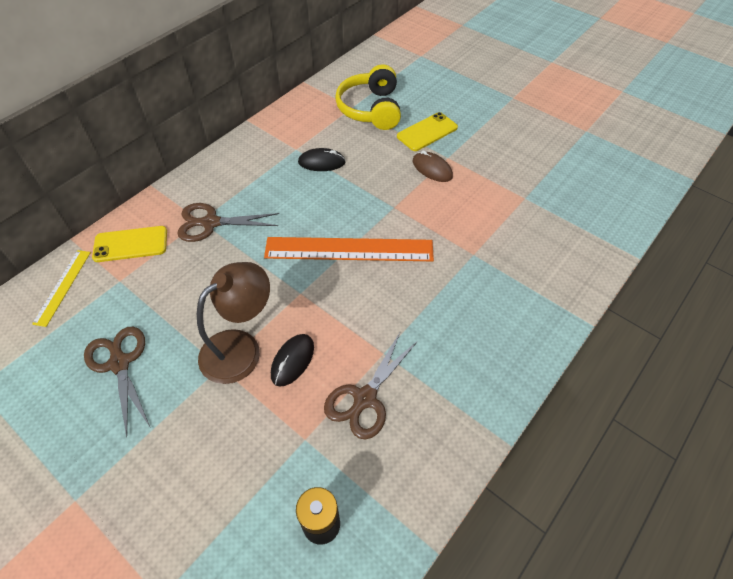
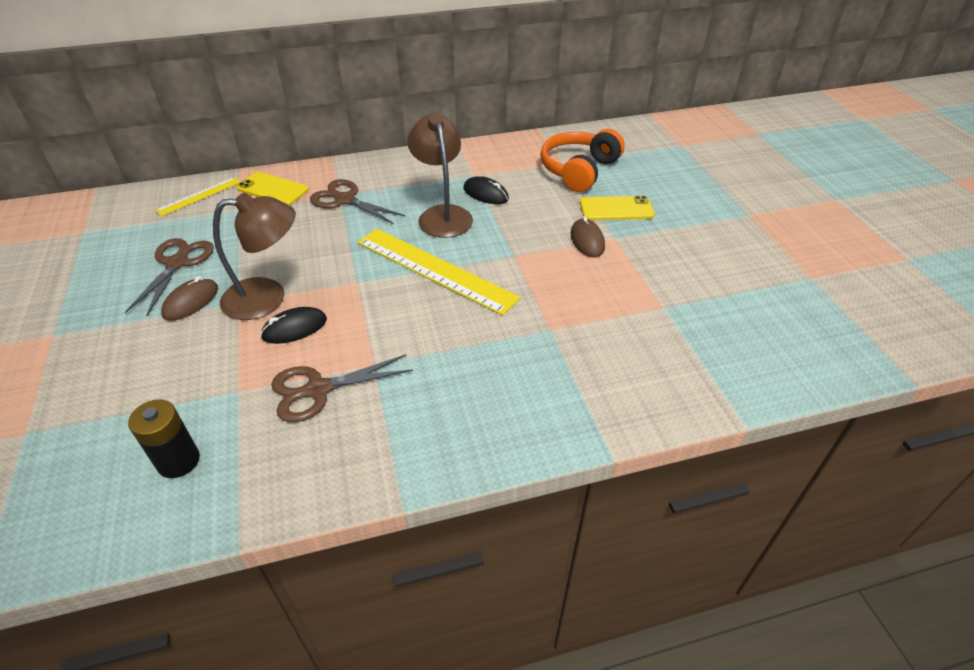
camera: 35 degrees right, 10 degrees down
(176, 390) = (191, 302): none -> brown mouse
(306, 198) = (442, 215): none -> brown lamp
(349, 249) = (435, 269): orange ruler -> yellow ruler
(371, 109) = (579, 170): yellow headphones -> orange headphones

